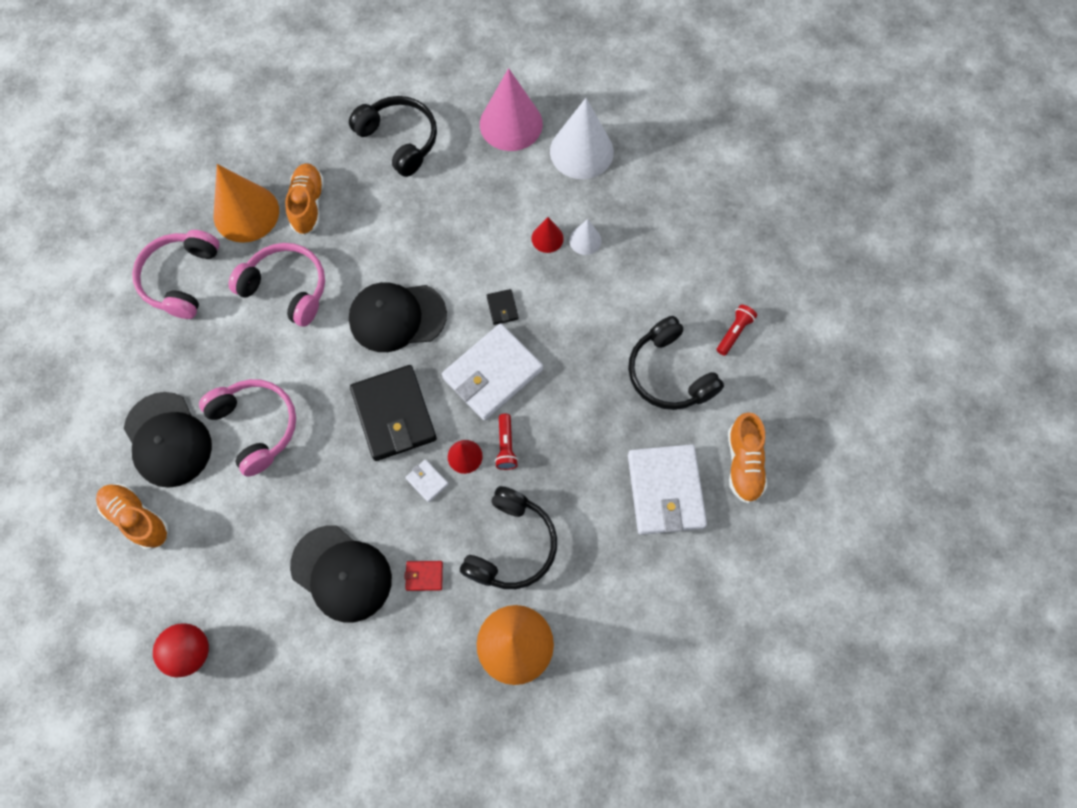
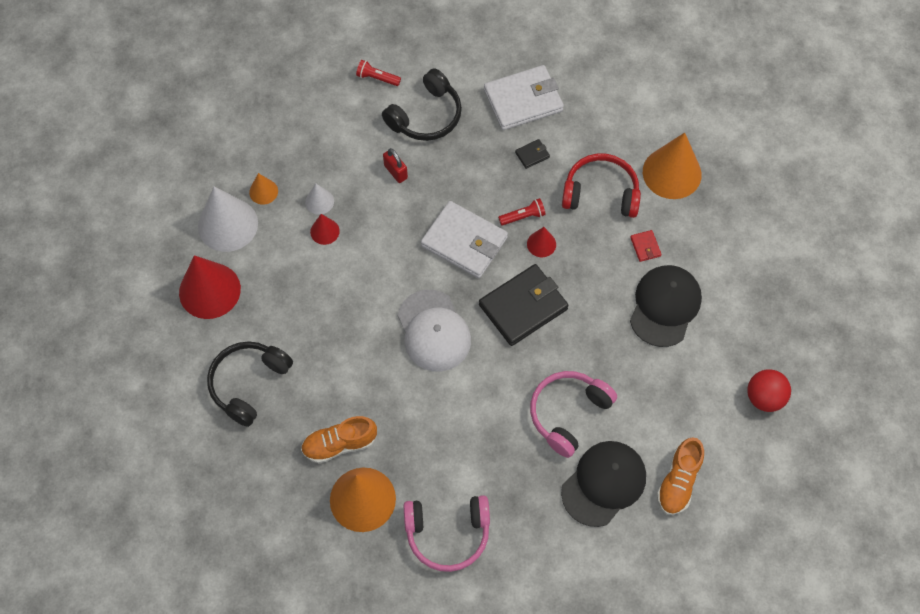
camera: 105 degrees left, 5 degrees down
(287, 288) = (431, 433): pink headphones -> none
(397, 317) = (434, 331): black cap -> white cap
(427, 481) = (571, 266): white wallet -> none
(502, 308) = (402, 250): black wallet -> black wallet (532, 155)
(511, 124) = (209, 290): pink cone -> red cone
(511, 545) = (600, 193): black headphones -> red headphones
(602, 324) = (395, 172): none -> red padlock
(612, 190) = (263, 191): none -> orange cone
(743, 463) = (485, 54): orange shoe -> none

